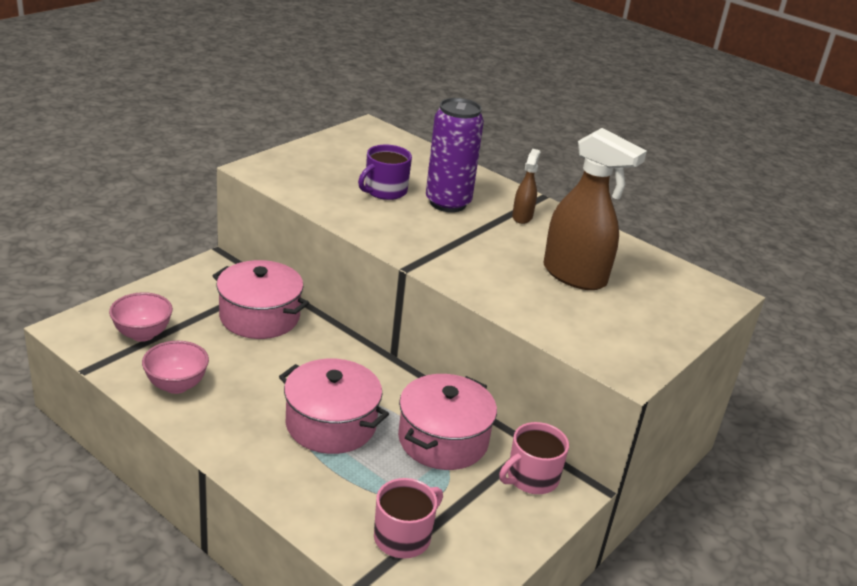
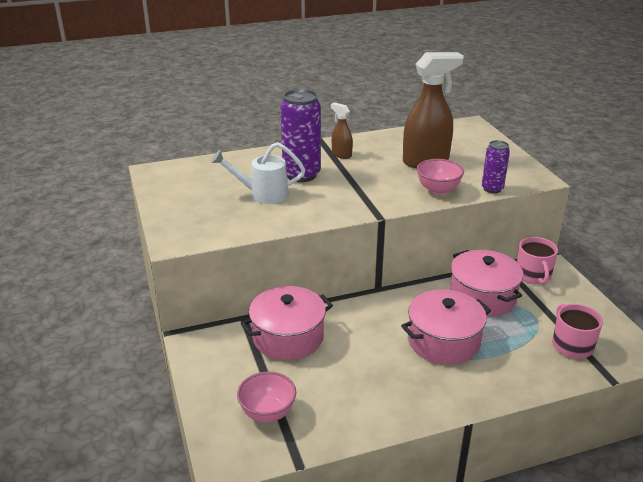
camera: 55 degrees left, 0 degrees up
(176, 385) = (354, 410): pink bowl -> pink bowl (438, 190)
(384, 191) = (263, 194): purple mug -> white watering can
(558, 337) = (492, 189): none -> purple can

